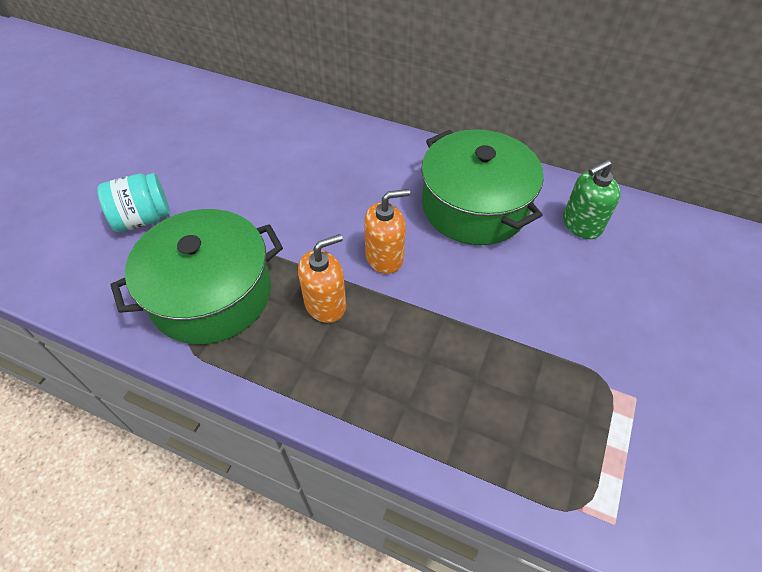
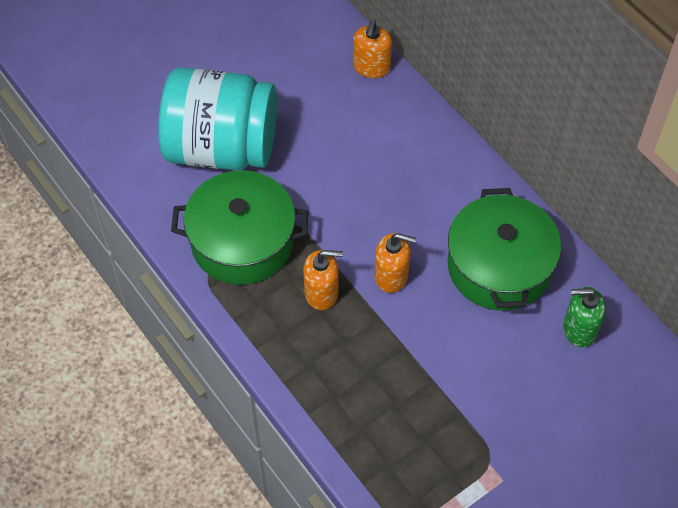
camera: 30 degrees right, 5 degrees up
(143, 219) = (221, 147): turquoise jar -> turquoise jar, size x2.11
(256, 106) = (371, 67): none -> orange soap dispenser

